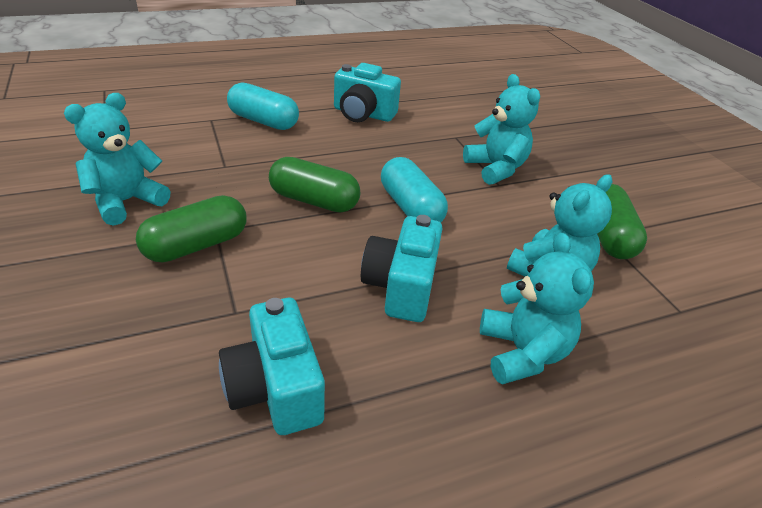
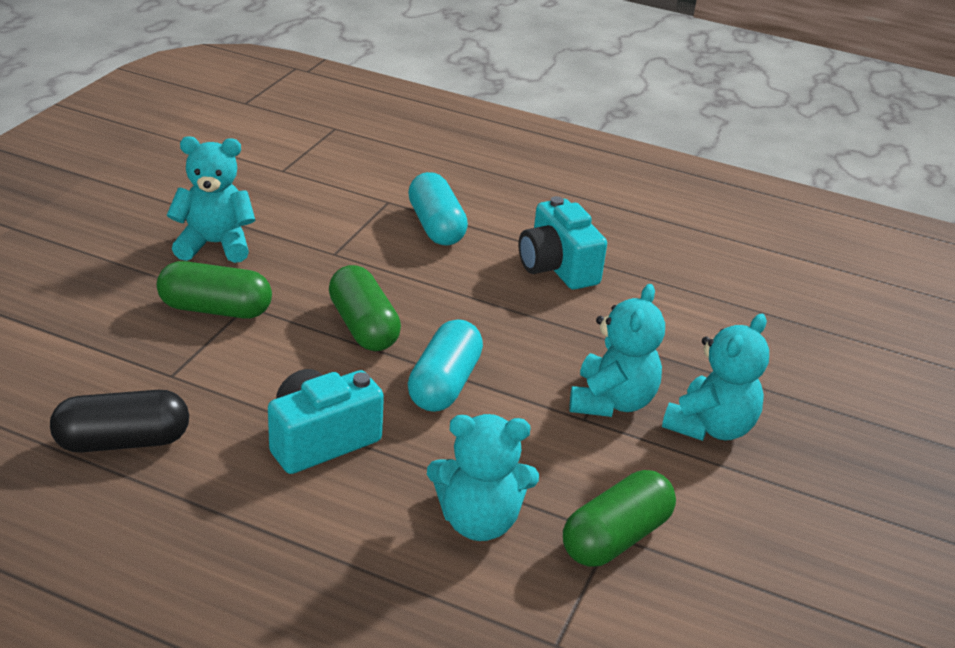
camera: 45 degrees right, 5 degrees down
(275, 388) = (123, 441): turquoise camera -> black capsule
(522, 352) = (334, 554): turquoise teddy bear -> turquoise teddy bear (710, 427)

